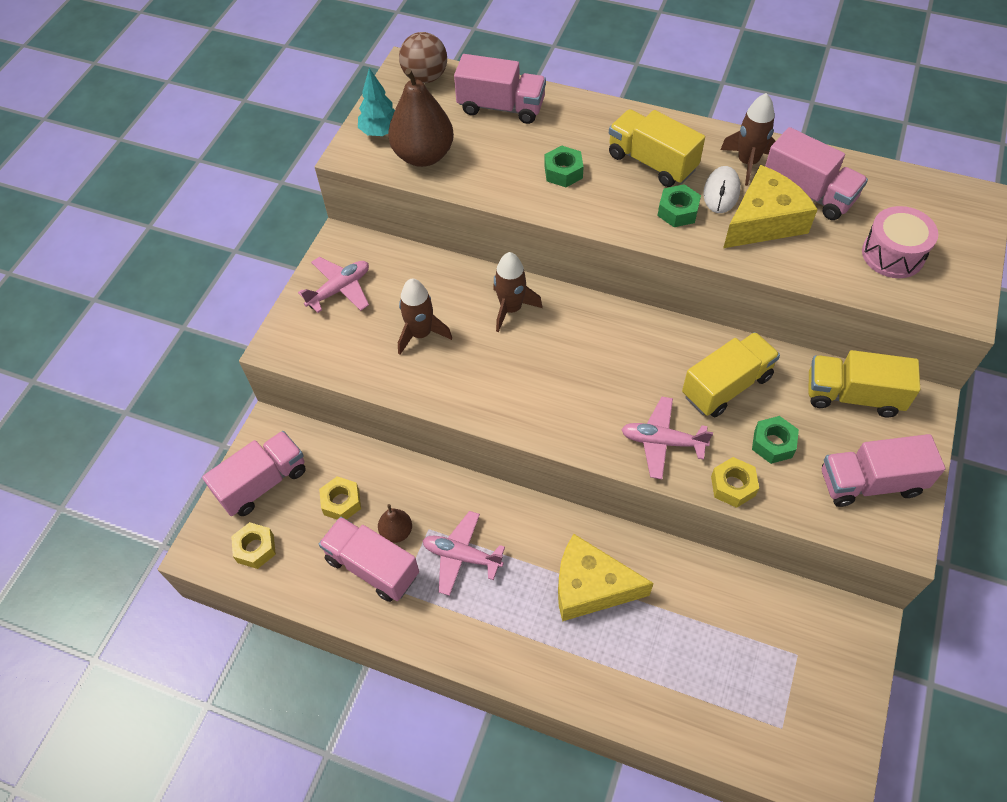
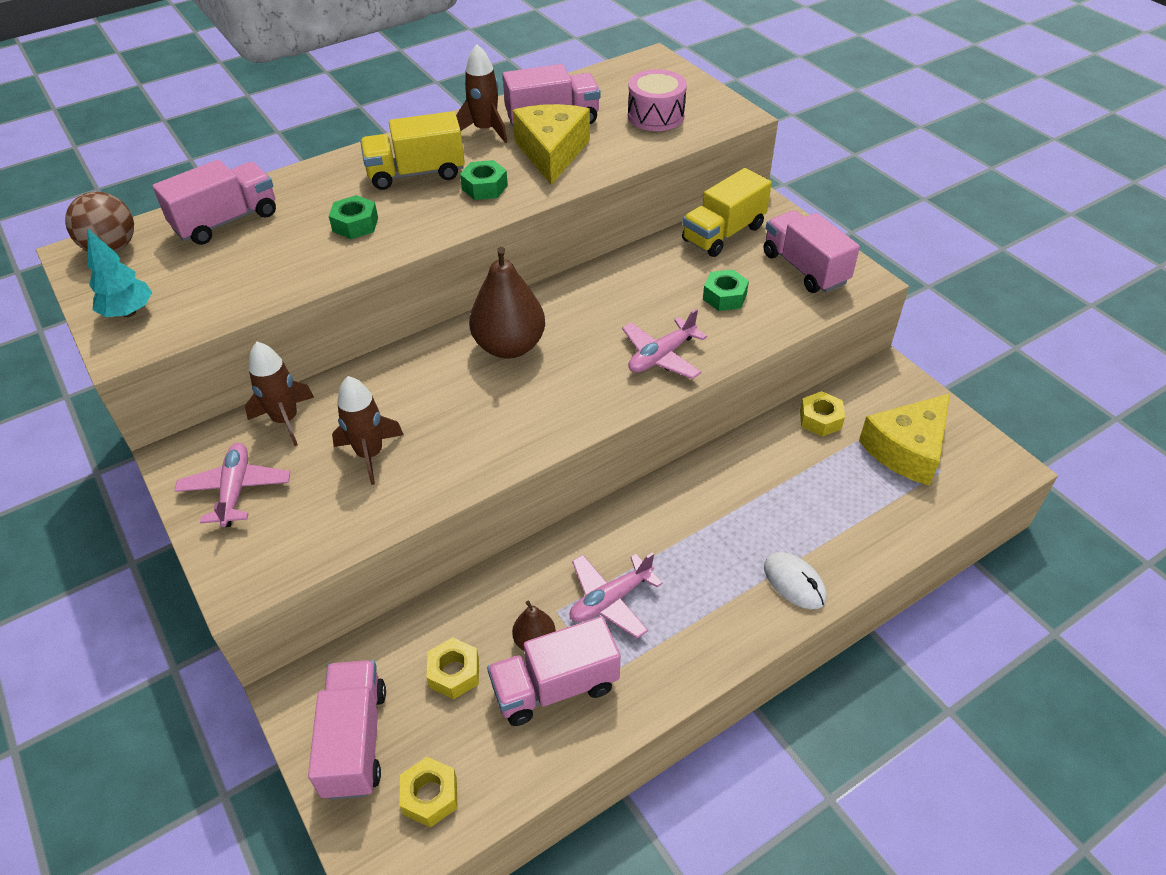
camera: 55 degrees left, 10 degrees down
(423, 155) = (205, 298): brown pear -> brown pear (509, 346)
(511, 309) = (420, 374): brown rocket -> brown rocket (286, 420)
(590, 586) = (723, 519): yellow cheese -> yellow cheese (907, 449)
(721, 192) = (496, 157): white mouse -> white mouse (794, 583)
(726, 386) = (647, 291): yellow truck -> none
(733, 486) = (742, 340): yellow nut -> yellow nut (820, 419)
(870, 482) = (805, 268): pink truck -> pink truck turned 120 degrees clockwise

